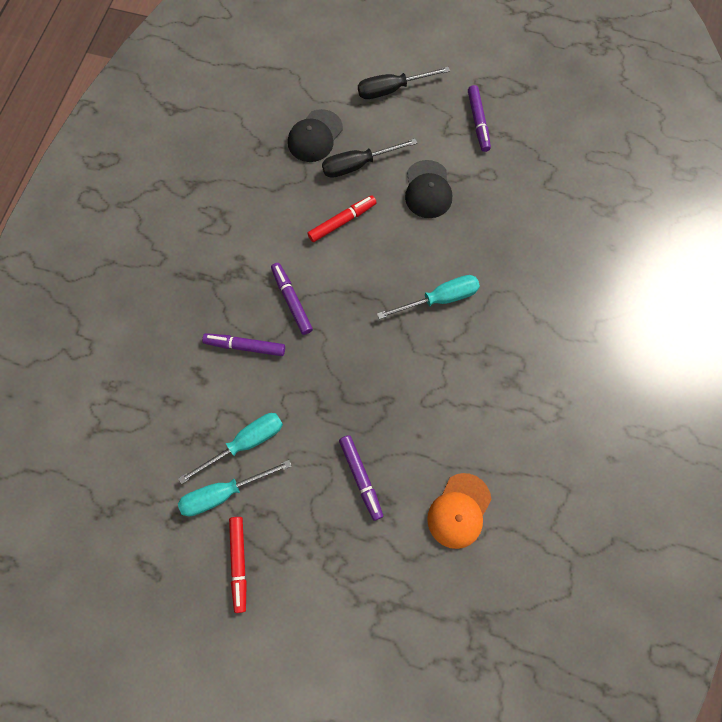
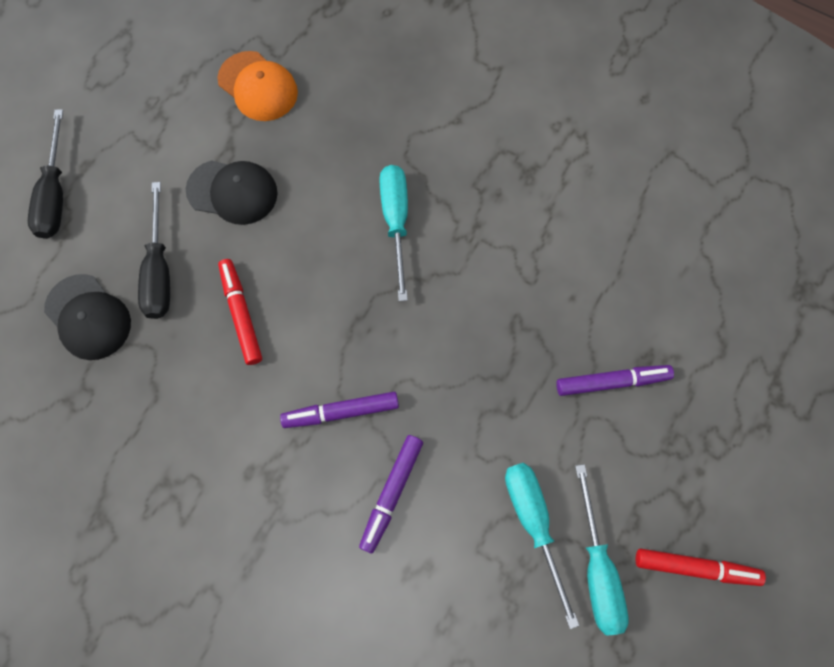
camera: 75 degrees left, 0 degrees up
(459, 511) = (675, 277): orange cap -> orange cap (258, 87)
(478, 122) = (154, 103): purple marker -> none

